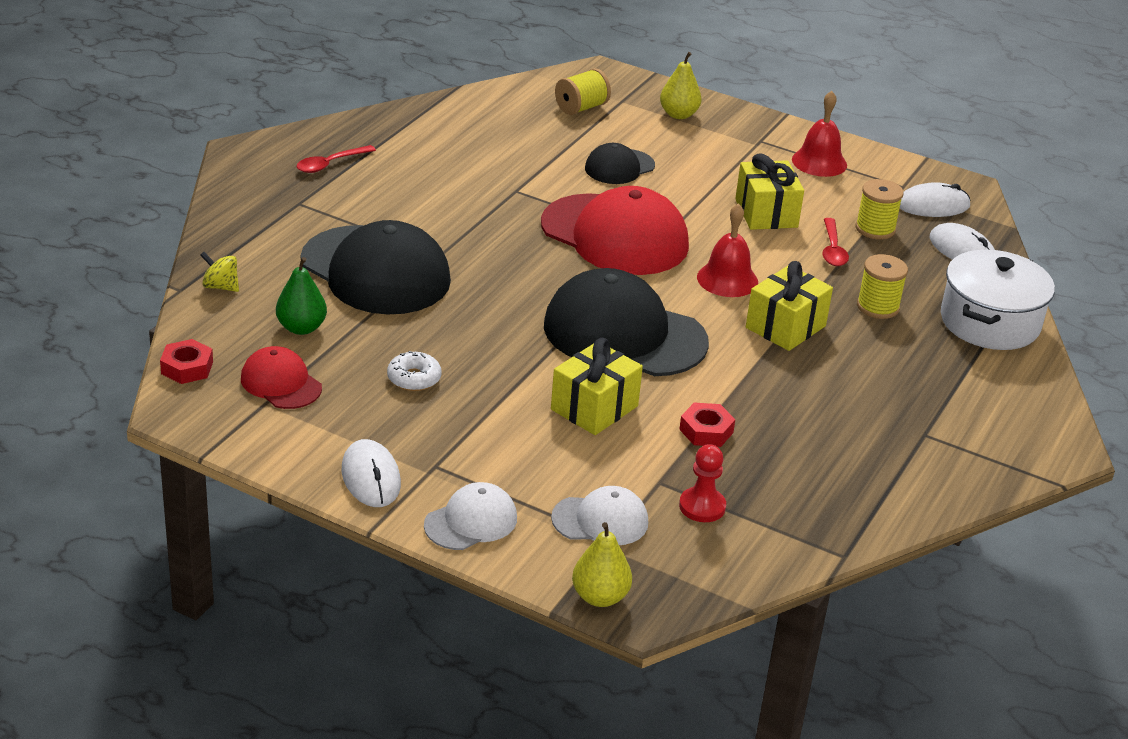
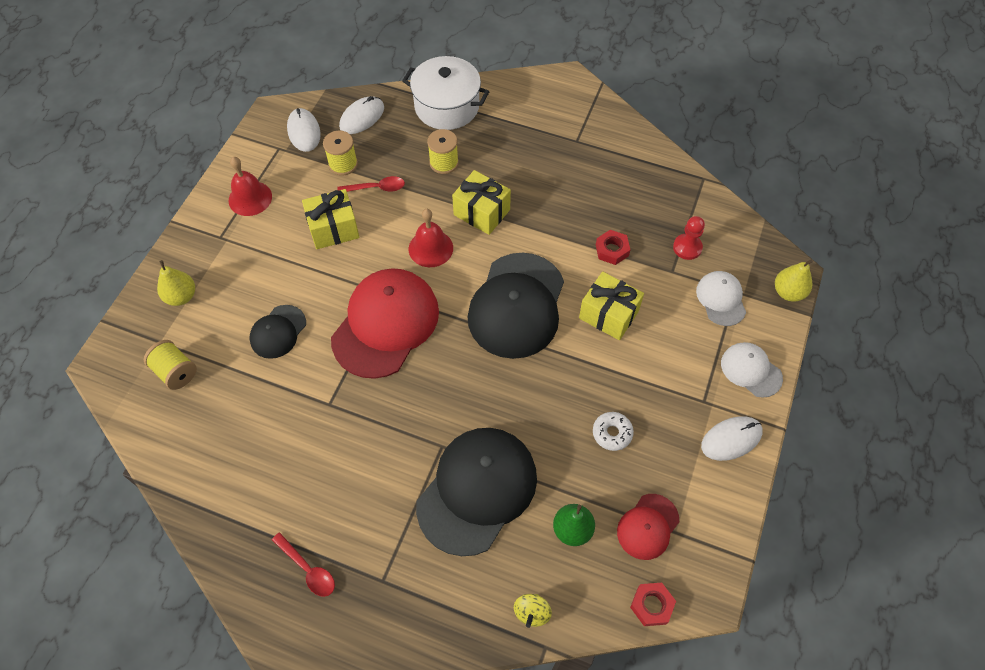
camera: 95 degrees left, 25 degrees up
(619, 167) = (278, 332): black cap -> black cap turned 75 degrees clockwise

